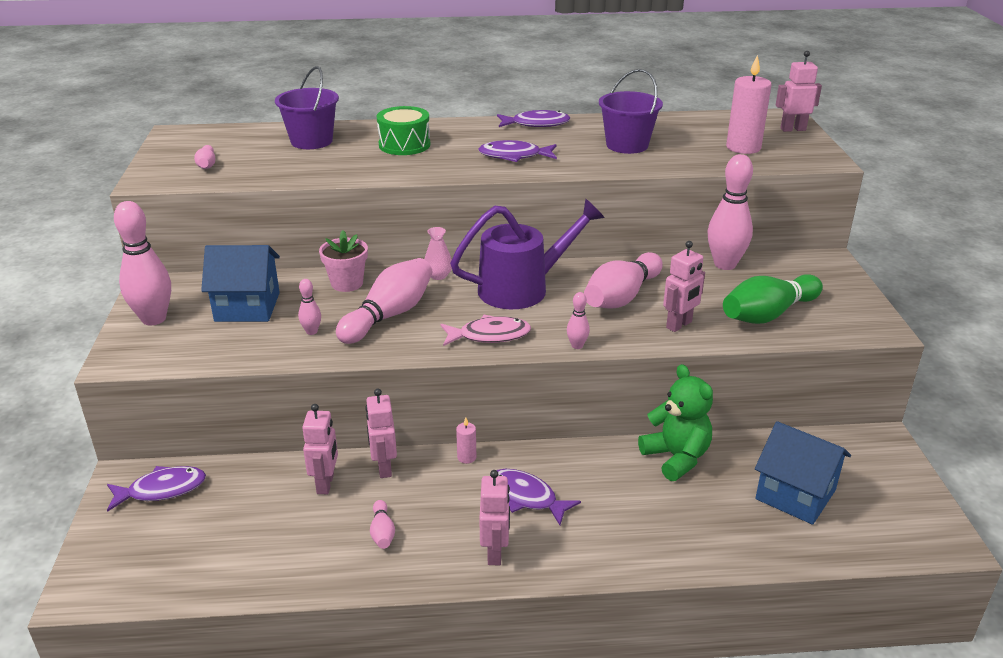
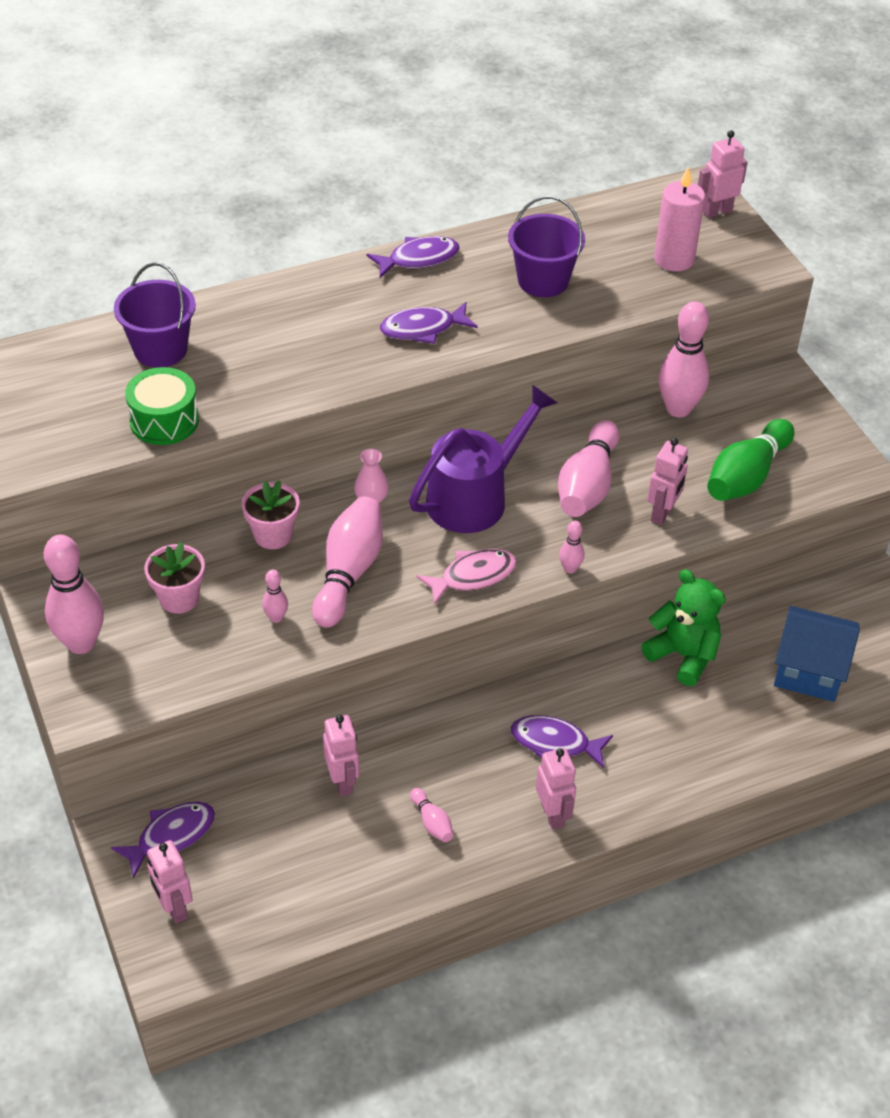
camera: 20 degrees left, 15 degrees up
(207, 164) = (59, 423): pink bowling pin -> none
(247, 307) = (179, 598): blue house -> pink flower pot
(384, 468) = (393, 746): pink robot -> pink robot (174, 908)
(404, 145) = (280, 333): green drum -> green drum (164, 421)
(466, 457) = (472, 710): pink candle -> none

